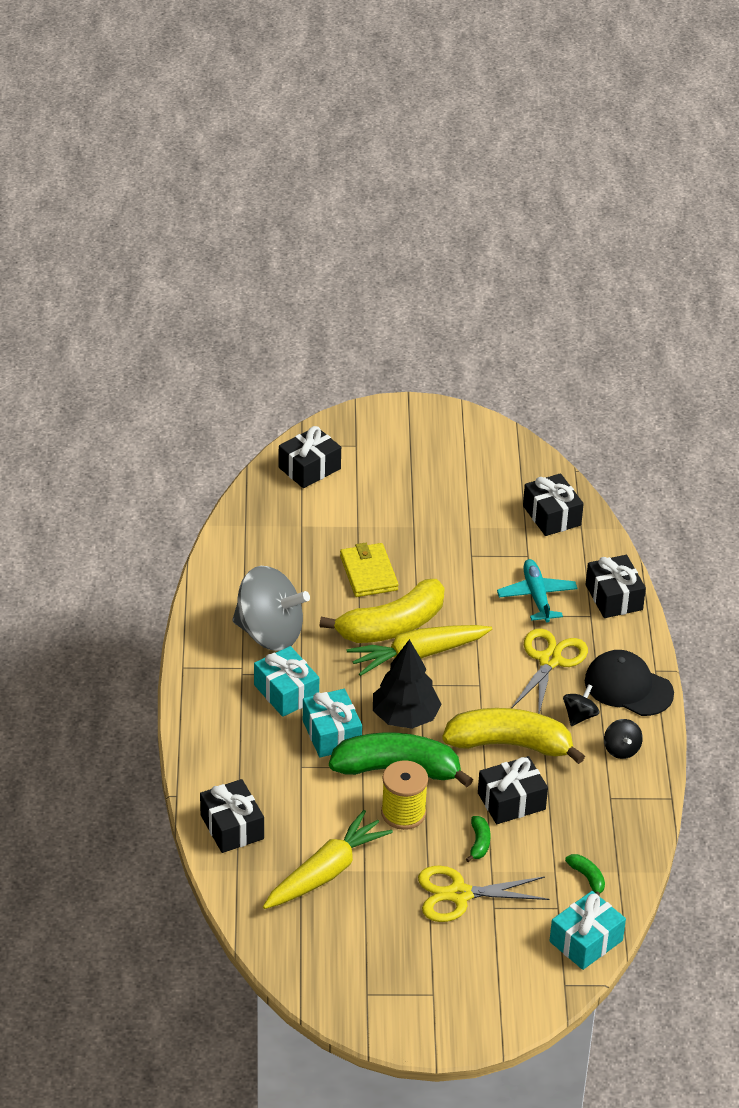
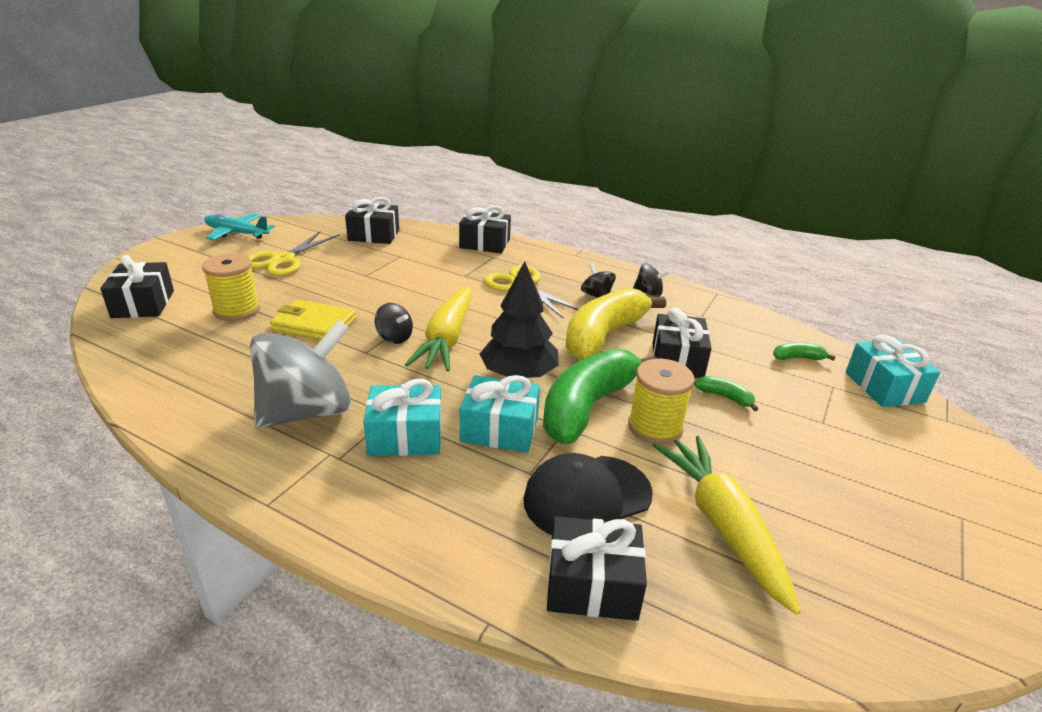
camera: 60 degrees left, 10 degrees down
(347, 521) = (237, 310): none -> yellow spool
(392, 626) = (394, 337): yellow banana -> black spinning top
(458, 894) = (797, 437): yellow scissors -> yellow scissors (282, 260)
(537, 596) = (447, 267): turquoise plane -> turquoise plane (237, 233)
(628, 687) = (582, 269): black cap -> black cap (587, 497)

